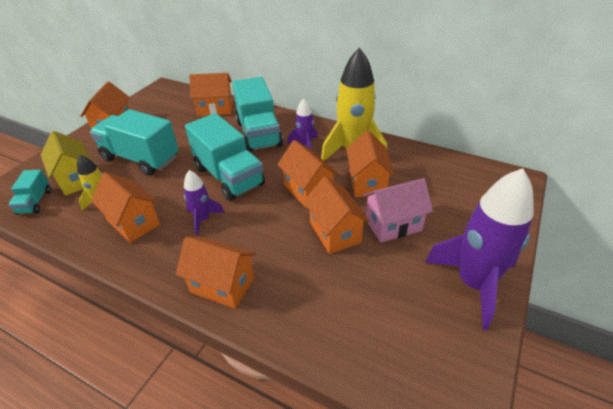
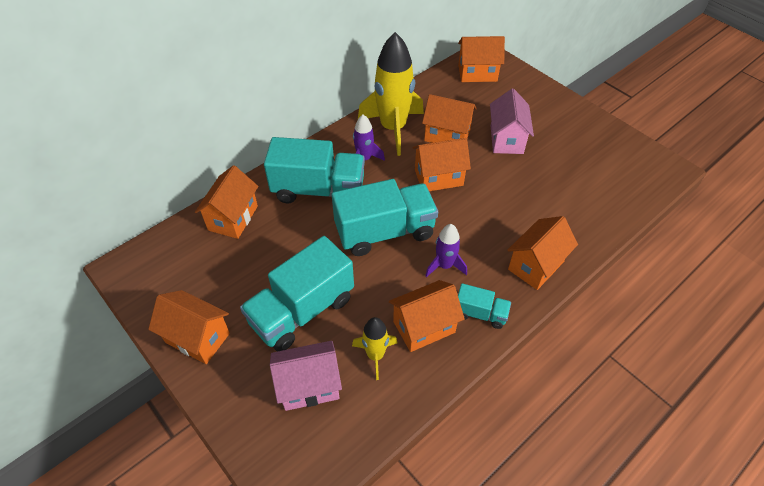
camera: 70 degrees left, 10 degrees up
(35, 202) = (335, 435): turquoise truck -> turquoise truck (480, 313)
(76, 179) = (309, 386): yellow house -> pink house
(335, 232) = (501, 176): orange house -> orange house (477, 73)
(474, 283) = (578, 122): purple rocket -> none

